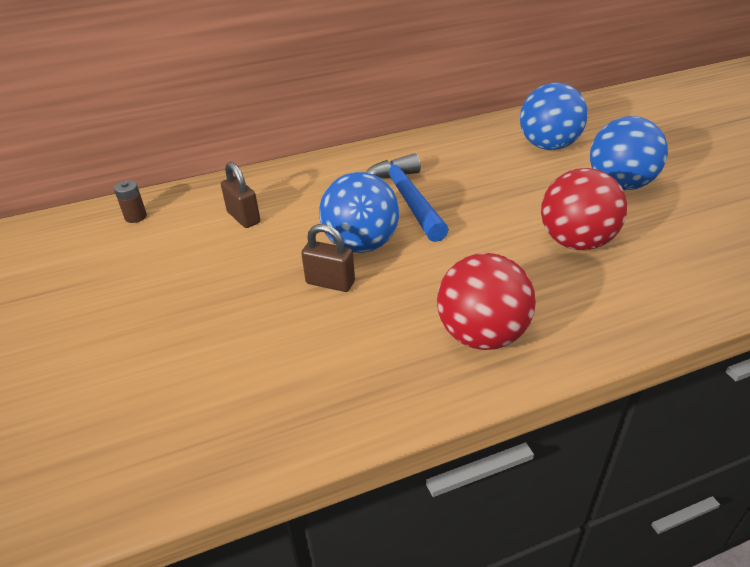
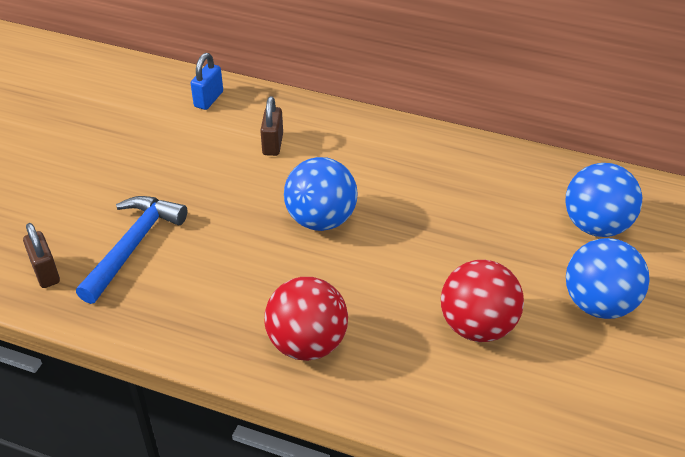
camera: 40 degrees right, 5 degrees up
(136, 217) = (208, 99): brown battery -> blue padlock
(330, 283) = (264, 236): brown padlock -> brown padlock (46, 272)
(407, 199) = (404, 202): blue hammer -> blue hammer (133, 246)

